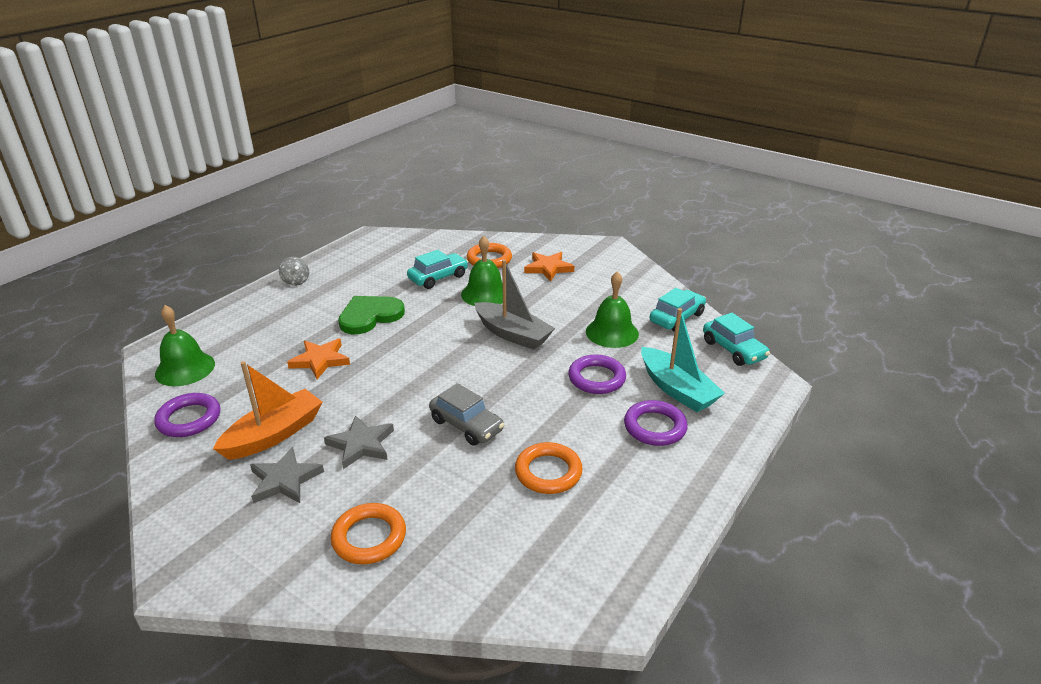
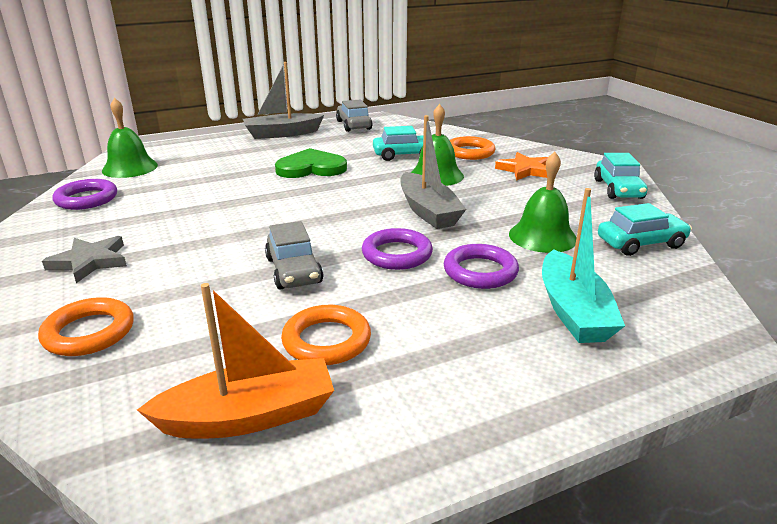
camera: 30 degrees right, 5 degrees down
(274, 434) = (128, 227): orange boat -> orange boat (249, 416)
(296, 281) = (282, 134): grey spinning top -> grey boat
(320, 360) = (232, 187): orange star -> none
(355, 252) = (353, 125): none -> grey car
(361, 444) = (183, 256): grey star -> none
(655, 427) = (504, 340): purple ring -> purple ring (397, 254)
(733, 350) = (695, 293): turquoise car -> turquoise car (618, 189)

